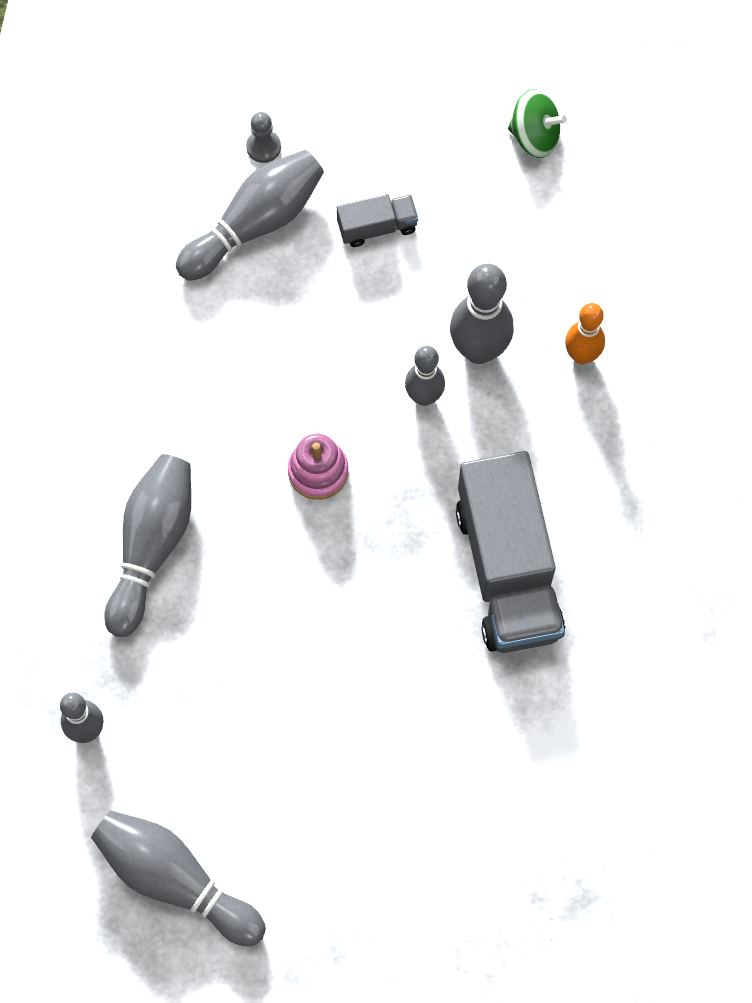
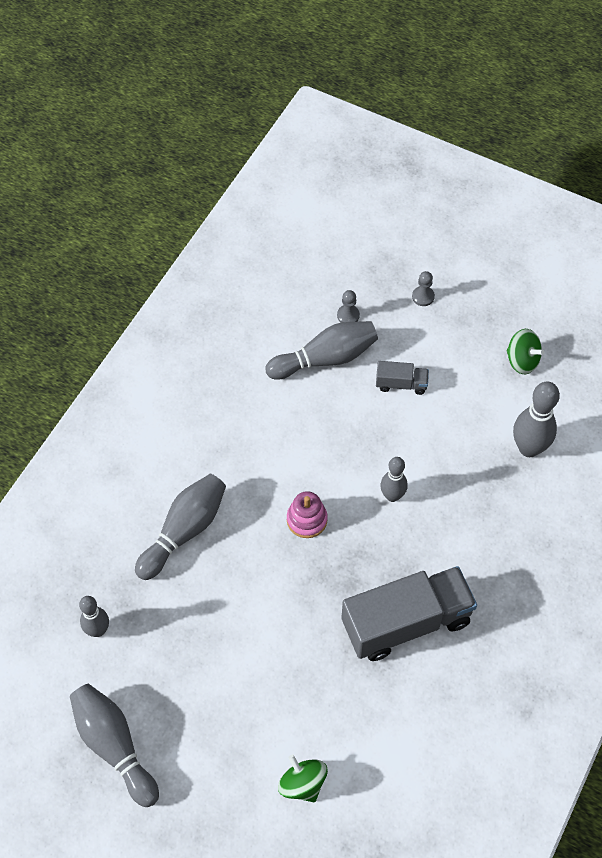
camera: 20 degrees right, 10 degrees down
(361, 83) = (423, 297): none -> grey pawn
(449, 837) = (302, 784): none -> green spinning top
(479, 350) = (438, 478): grey bowling pin -> grey bowling pin (529, 448)
(507, 570) = (406, 623): grey truck -> grey truck turned 120 degrees counterclockwise
(581, 355) = (504, 503): orange bowling pin -> none

